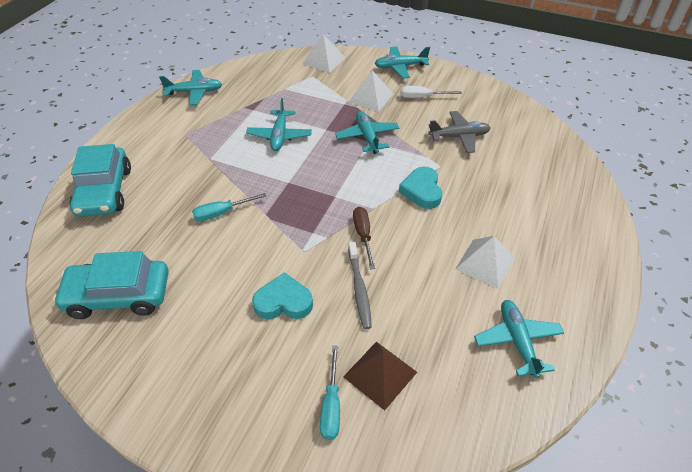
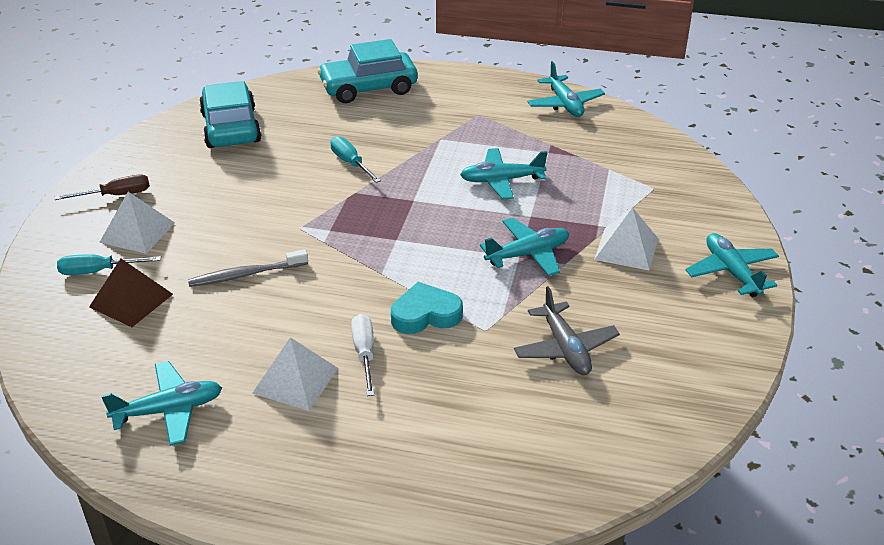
camera: 80 degrees right, 10 degrees down
(283, 302) = (226, 224): turquoise heart -> none
(324, 60) = (701, 193): white pyramid -> white pyramid (137, 232)
(363, 235) = (331, 269): brown screwdriver -> brown screwdriver (116, 195)
(422, 97) = (655, 302): white screwdriver -> white screwdriver (364, 354)

